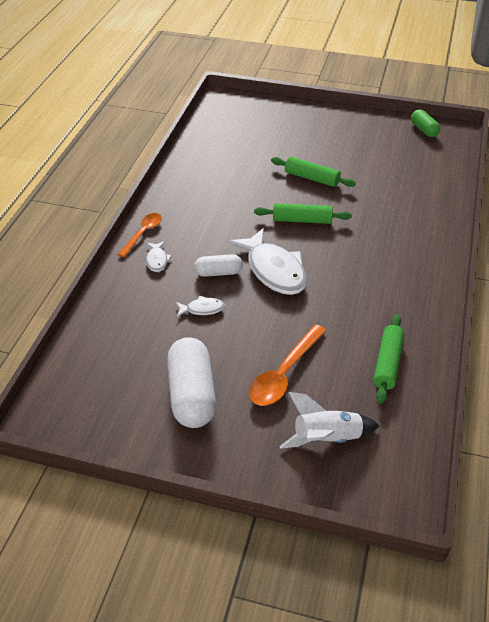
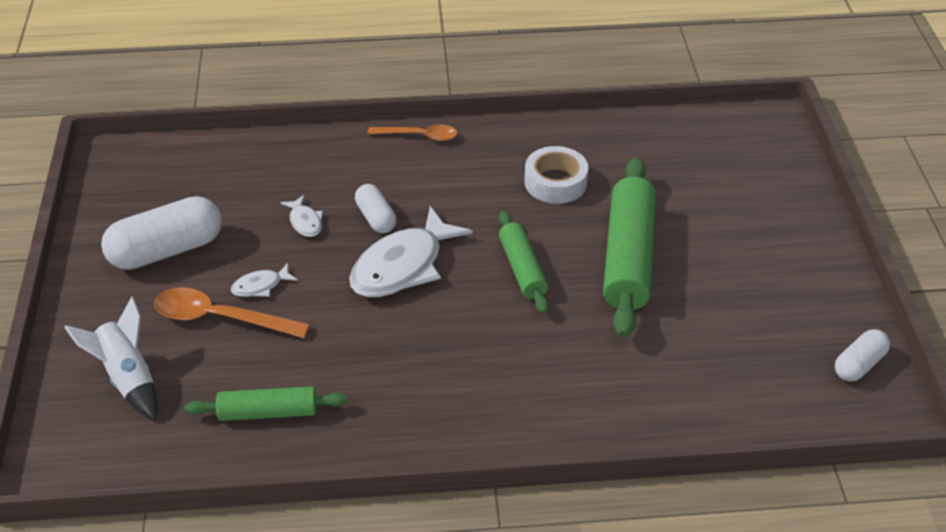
camera: 70 degrees right, 0 degrees up
(157, 260) = (375, 161): white fish -> white fish (260, 286)
(229, 187) = (555, 182): none -> white tape
(311, 178) = (628, 257): green rolling pin -> green rolling pin, size x1.74
(424, 130) = (859, 364): green capsule -> white capsule

